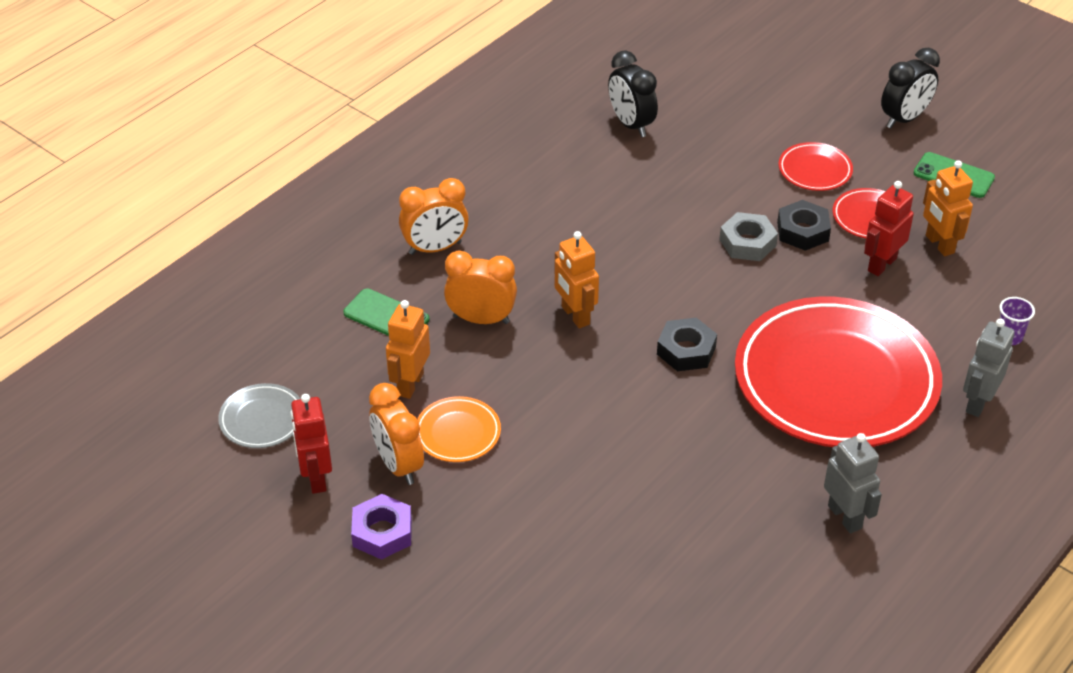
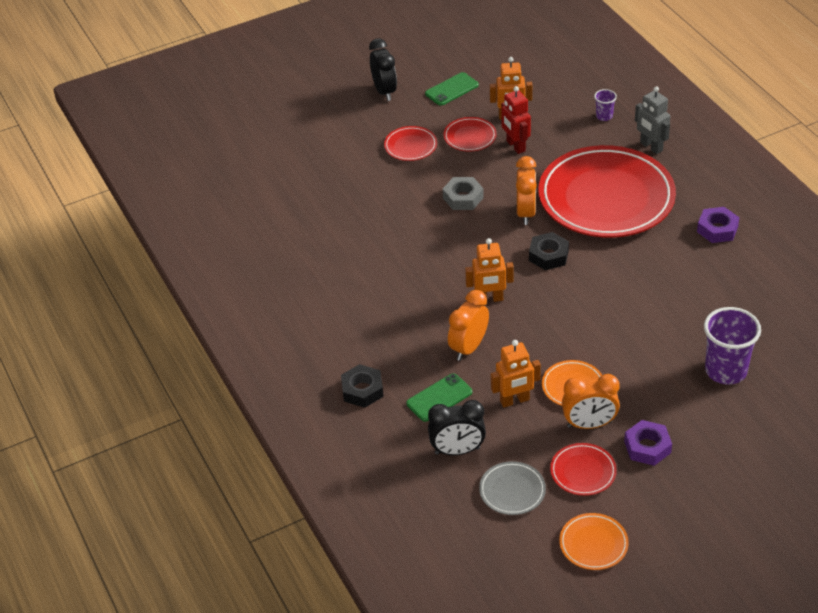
camera: 65 degrees left, 0 degrees up
(202, 516) = (593, 544): none -> orange plate
(316, 478) = (583, 472): red robot -> red plate
(410, 384) = (515, 400): orange robot -> orange robot turned 60 degrees counterclockwise
(435, 248) = (381, 354): orange clock -> orange clock (526, 213)
(558, 587) = (725, 371): none -> purple cup
(631, 124) = (308, 217): black clock -> black clock (457, 451)
(802, 231) = (466, 170): black nut -> black nut (362, 390)
(845, 517) = (717, 229): grey robot -> purple nut

